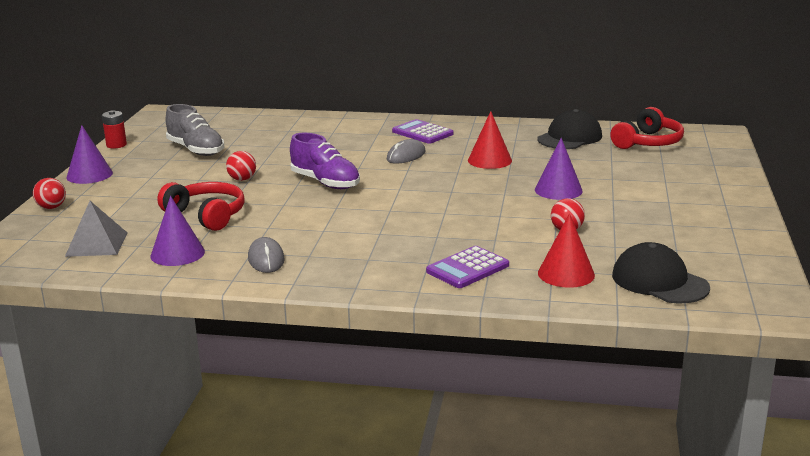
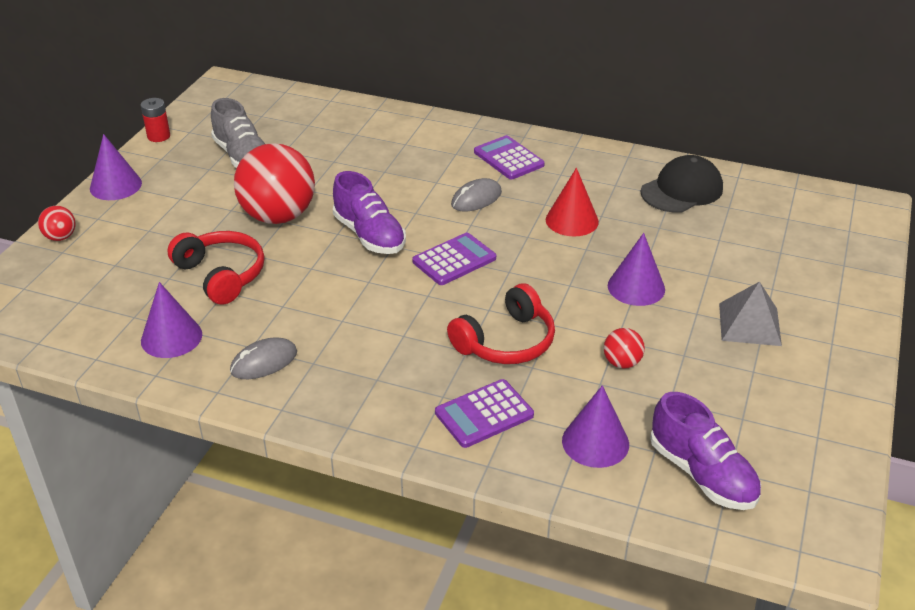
camera: 10 degrees right, 15 degrees up
(97, 244) = (91, 308): grey pyramid -> grey pyramid (749, 324)
(242, 179) = (278, 216): red ball -> red ball, size x2.29
(266, 259) = (264, 362): grey mouse -> grey mouse turned 60 degrees clockwise
(403, 189) = (454, 260): none -> purple calculator
(566, 274) = (595, 442): red cone -> purple cone
(648, 142) = (775, 212): red headphones -> red headphones (506, 342)
(659, 281) = (702, 474): black cap -> purple shoe

